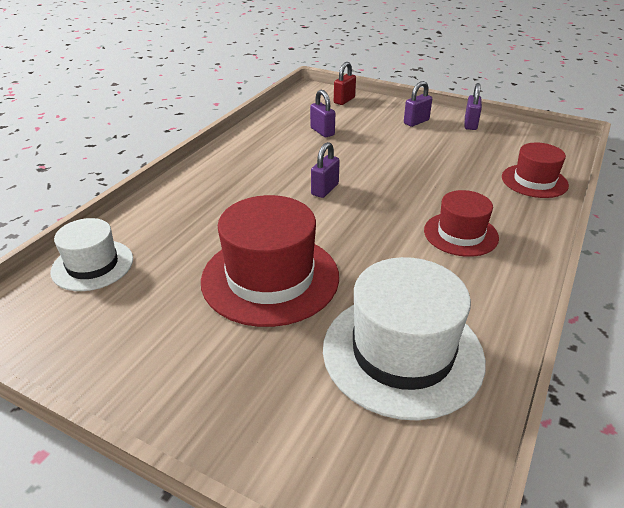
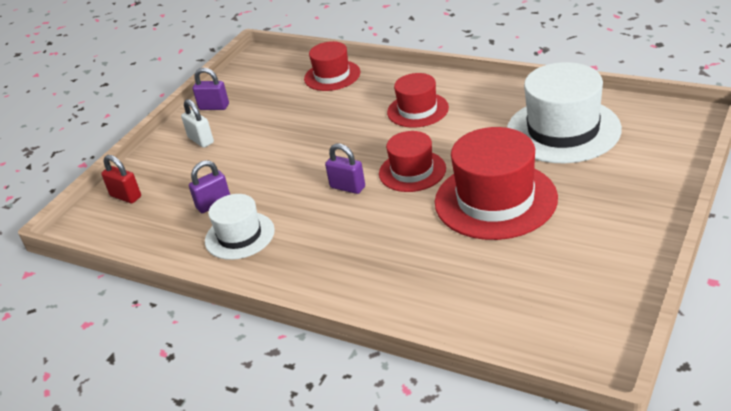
camera: 85 degrees left, 0 degrees up
(92, 265) = (500, 319): white hat -> white hat (239, 236)
(340, 226) = (412, 171): none -> red hat
(416, 122) = (201, 140): purple padlock -> white padlock

